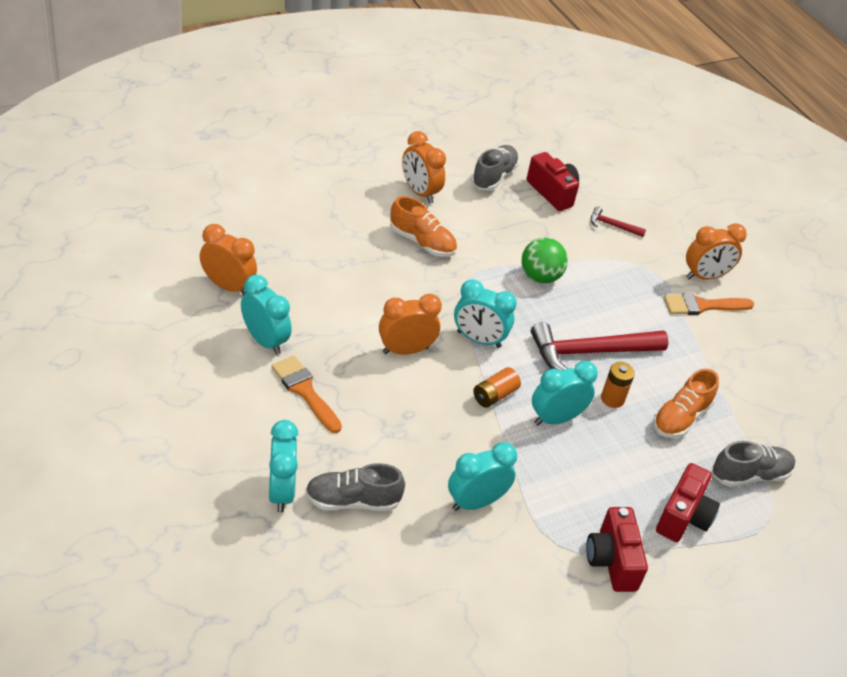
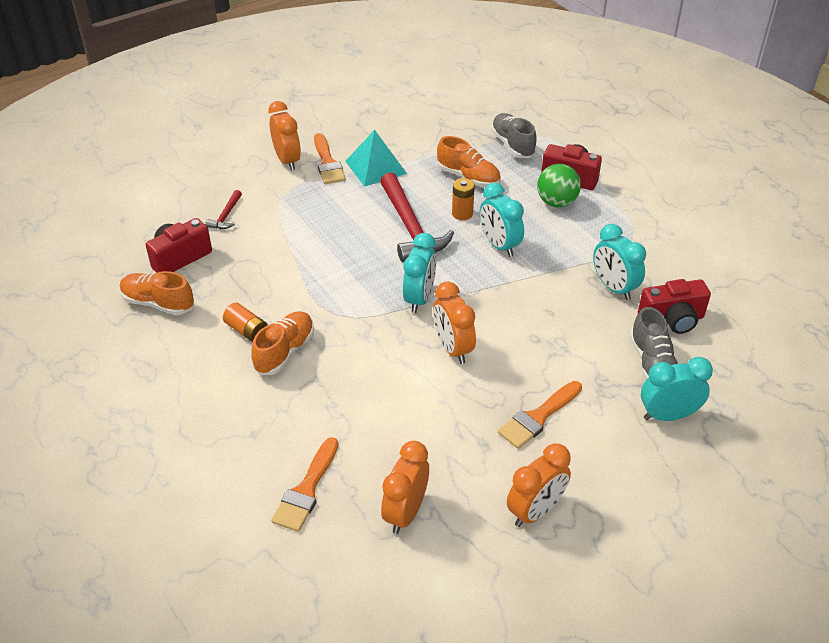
camera: 90 degrees left, 0 degrees up
(265, 341) = (480, 462): turquoise clock -> none
(268, 236) = (306, 490): none -> orange brush
(420, 192) = (197, 362): orange clock -> orange clock (535, 511)
(493, 177) = (158, 303): grey shoe -> orange shoe
(494, 395) = (487, 284): orange battery -> orange battery (247, 331)
(540, 277) = (317, 262): green ball -> green ball (556, 202)
(612, 561) = (631, 212): red camera -> red camera (672, 320)
(696, 342) = (375, 167): none -> turquoise pyramid

